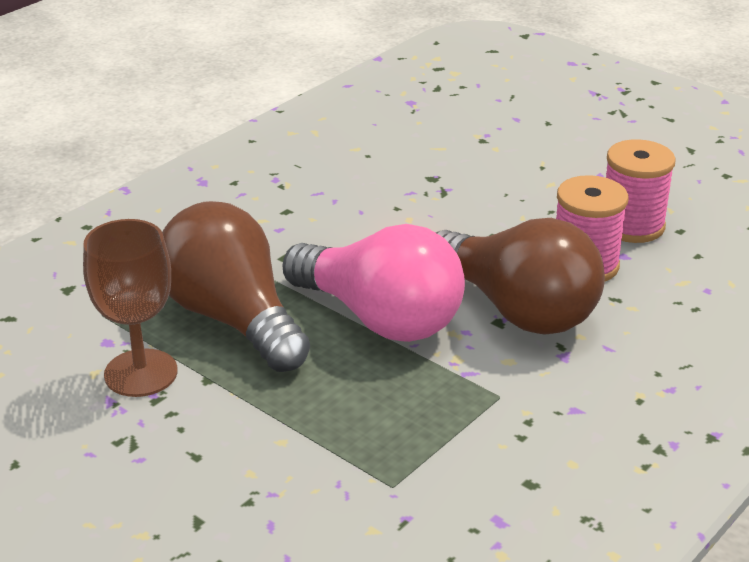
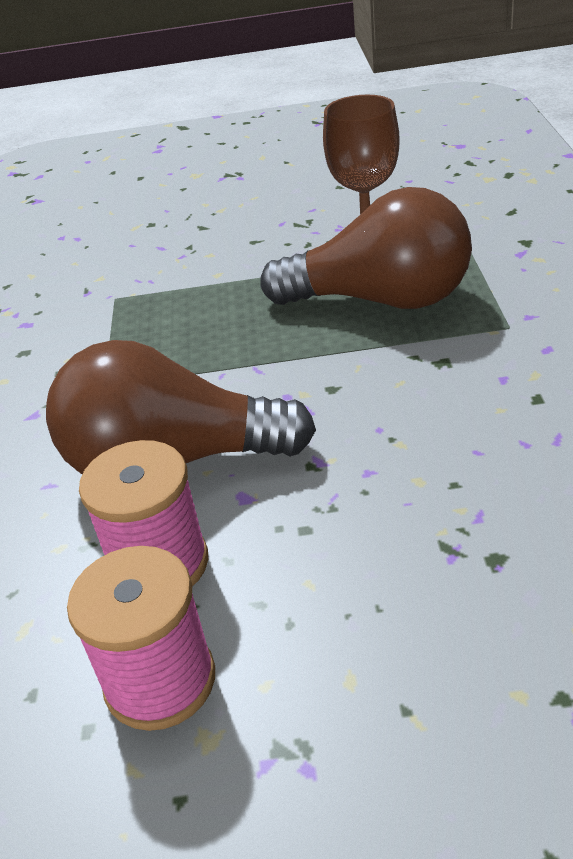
camera: 140 degrees right, 5 degrees up
(380, 318) = (278, 372): pink light bulb -> none

